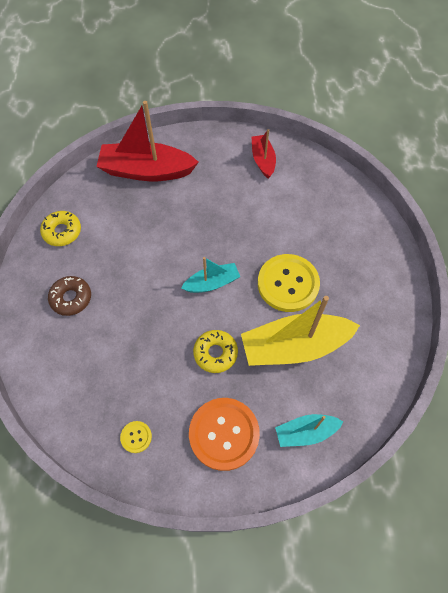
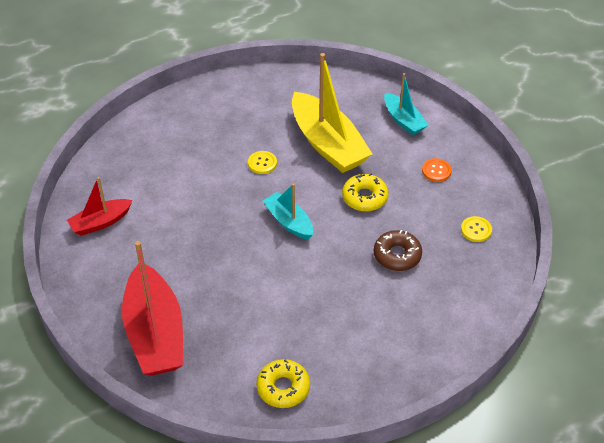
camera: 110 degrees left, 15 degrees down
(71, 298) = (366, 339): brown donut -> brown donut (397, 255)
(224, 434) = (436, 171): orange button -> orange button, size x0.44
(288, 284) = (262, 163): yellow button -> yellow button, size x0.44

